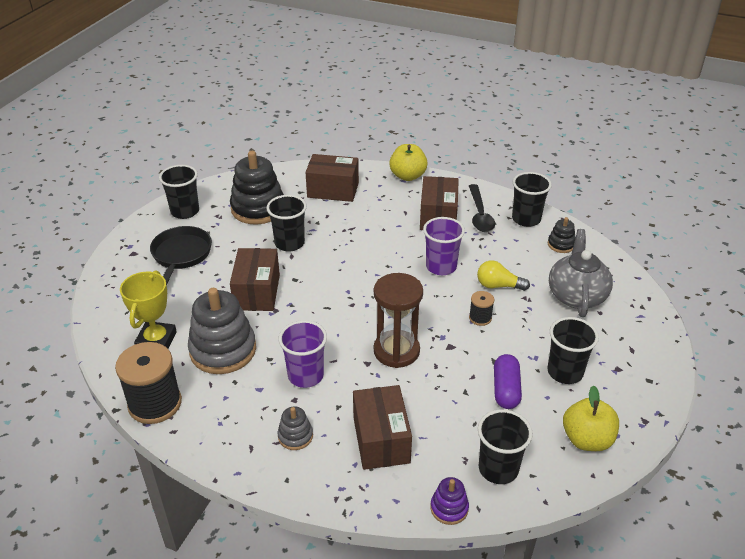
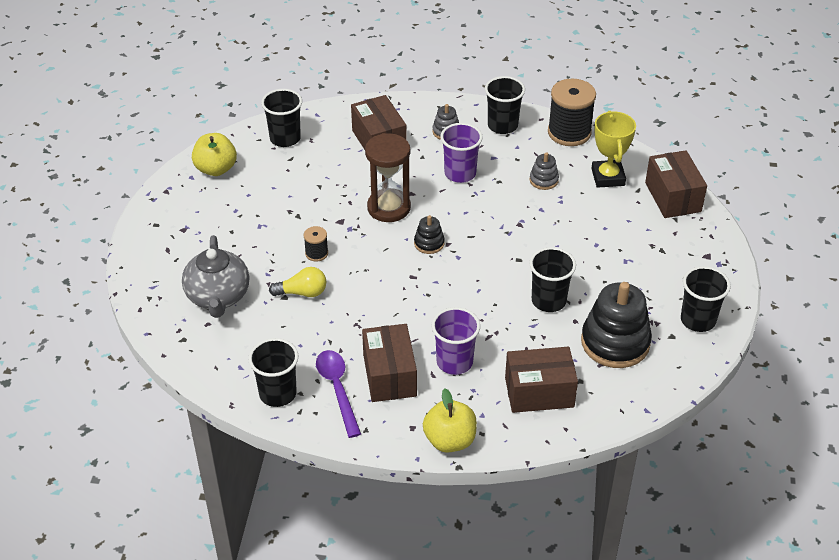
camera: 165 degrees right, 5 degrees up
(181, 256) = (654, 262): black pan -> none
(223, 350) = (543, 180): grey stacking toy -> grey stacking toy, size x0.48
(257, 292) = (548, 238): brown box -> brown box (673, 197)
(441, 267) = (369, 304): purple cup -> purple cup (454, 362)
(449, 508) = (317, 111): purple stacking toy -> none
(480, 214) = (337, 389): black spoon -> purple spoon
(506, 389) = (284, 193): purple capsule -> none
(561, 244) = (233, 362): black stacking toy -> black stacking toy (429, 243)
(565, 372) = (232, 217): black cup -> black cup (502, 126)

